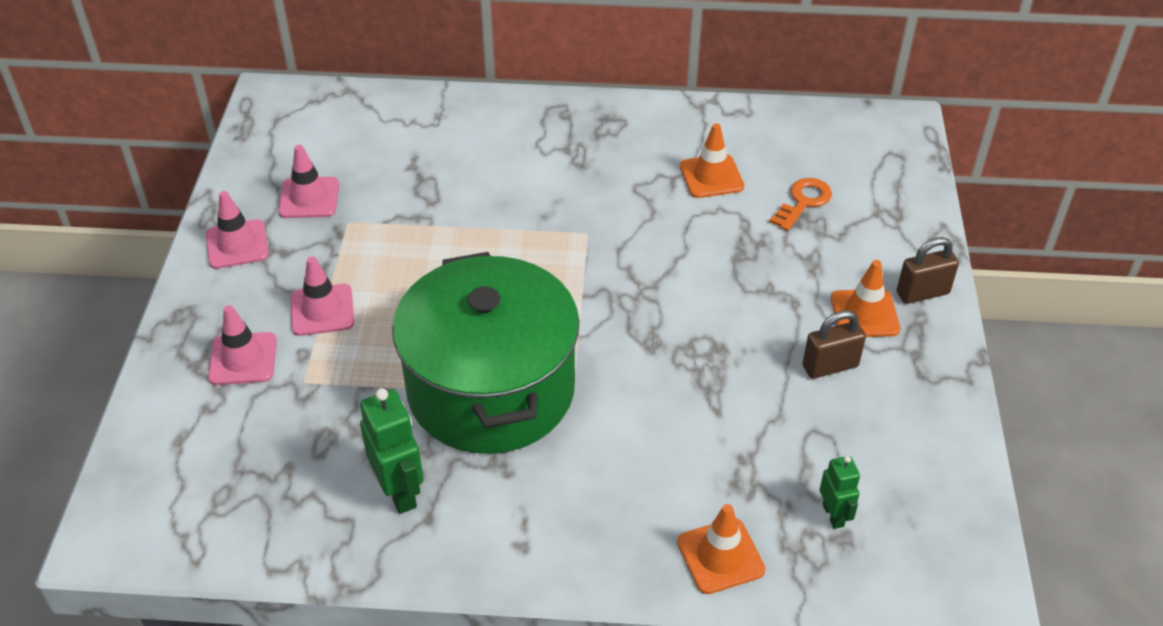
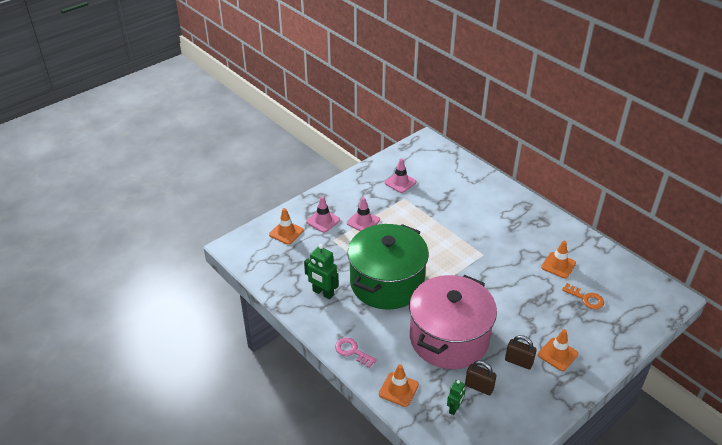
camera: 45 degrees right, 5 degrees down
(193, 430) = (286, 232): none -> orange traffic cone
(237, 244) = (360, 184): pink traffic cone -> none
(400, 492) = (323, 293): green robot -> green robot turned 105 degrees clockwise
(573, 554) = (352, 351): none -> pink key
(695, 408) = (449, 338): none -> pink pot
(803, 202) = (586, 298): orange key -> orange key turned 45 degrees clockwise
(922, 293) = (593, 364): brown padlock -> brown padlock (479, 387)

